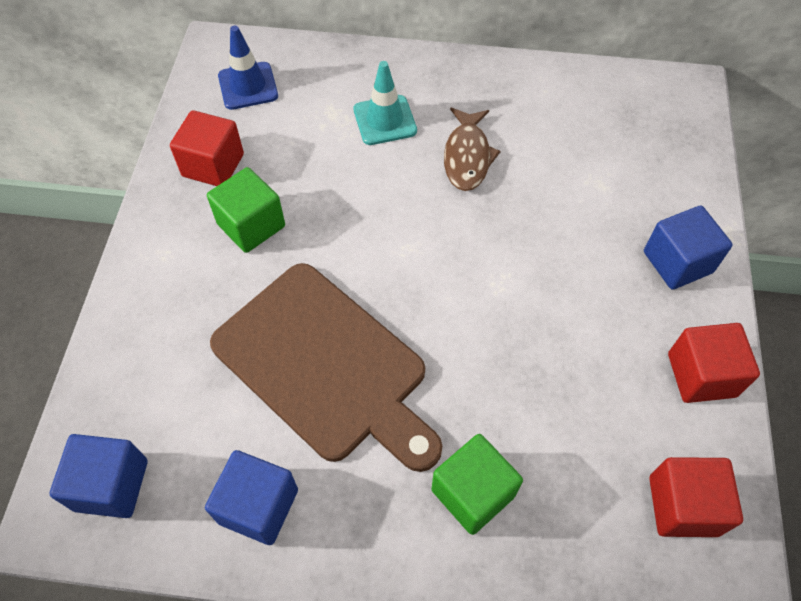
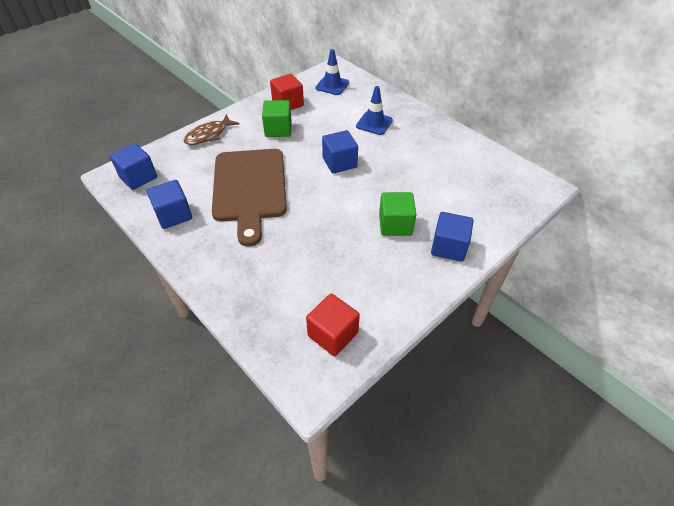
camera: 40 degrees right, 10 degrees down
(385, 120) = (374, 123): turquoise traffic cone -> blue traffic cone
(408, 224) = (339, 163): none -> blue cube
(467, 157) = (395, 154): brown fish -> brown fish (208, 135)
(473, 493) = (251, 265): green cube -> green cube (395, 225)
(701, 375) = (405, 295): red cube -> none

